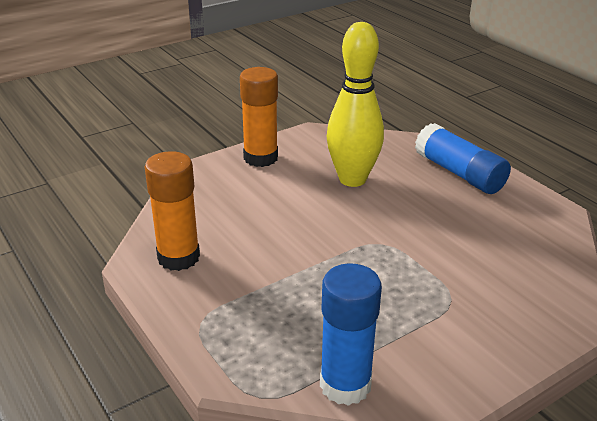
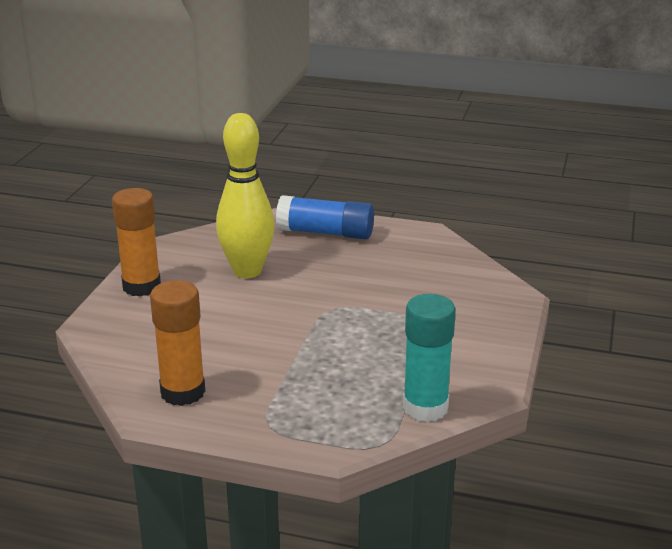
camera: 40 degrees left, 5 degrees down
(345, 385) = (425, 407): blue glue stick -> turquoise glue stick

